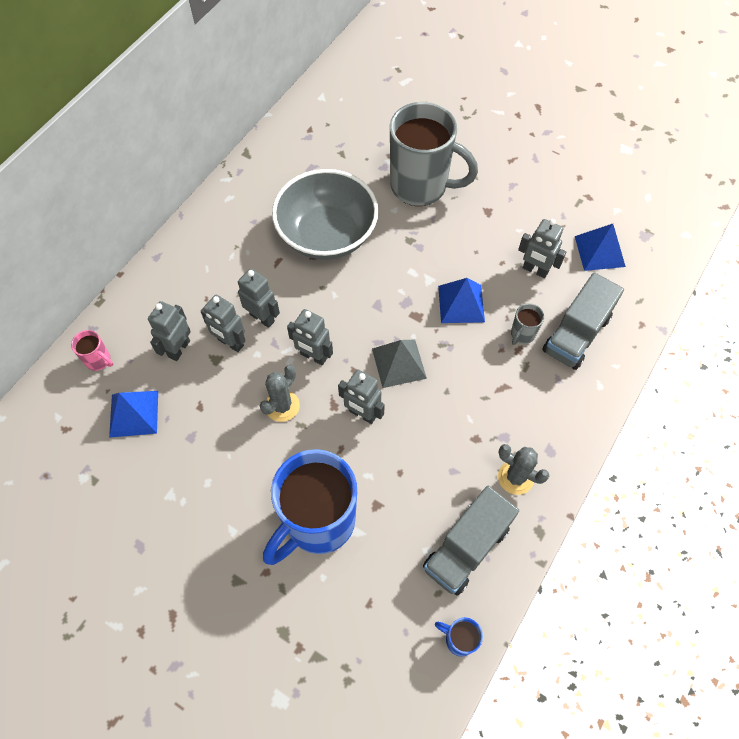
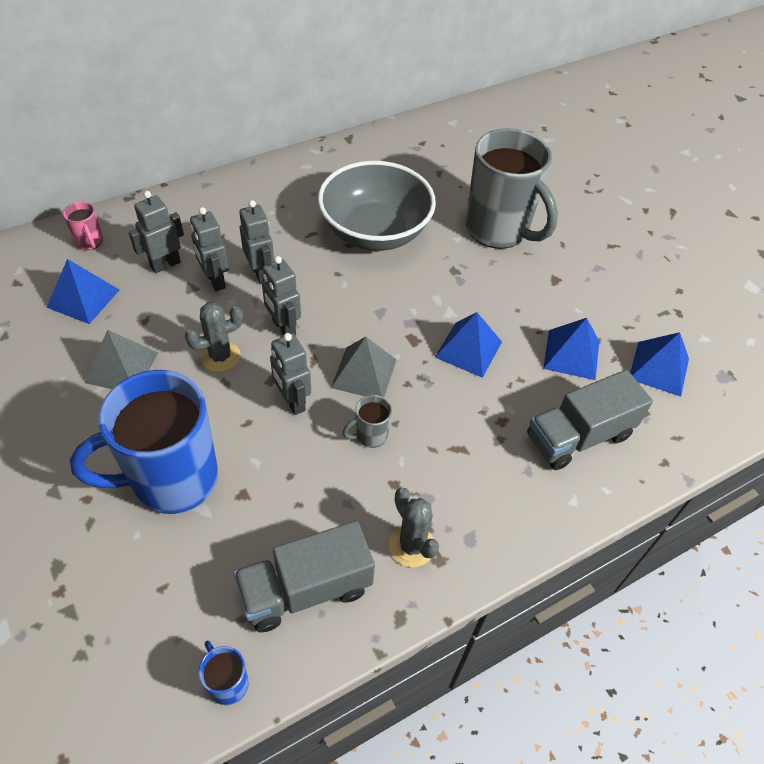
camera: 25 degrees right, 10 degrees down
(212, 455) = (122, 367): none -> grey pyramid
(522, 334) = (516, 408): grey mug -> grey mug (370, 436)
(535, 270) = (571, 354): grey robot -> blue pyramid

